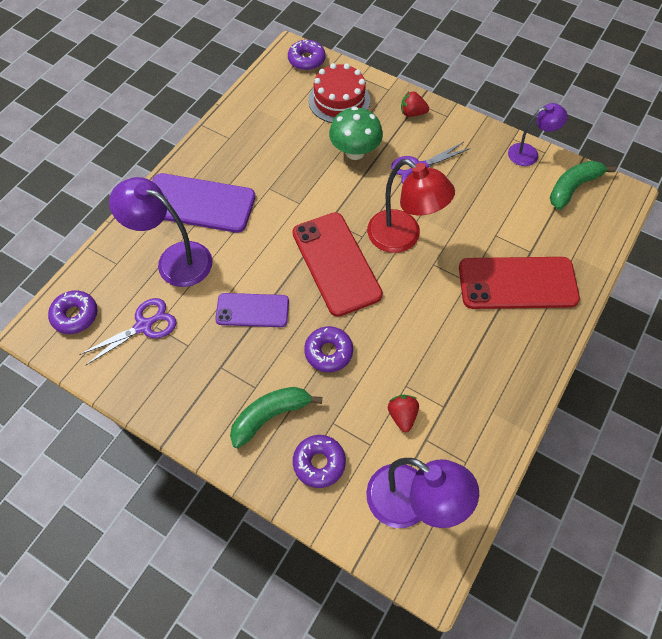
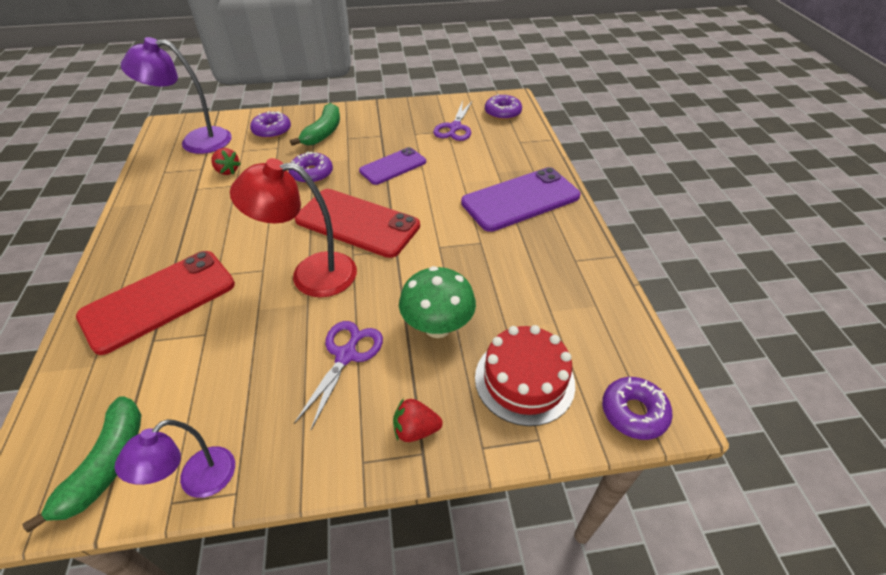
camera: 140 degrees right, 15 degrees down
(174, 260) = (485, 162): purple lamp -> none
(412, 113) = (415, 429): red strawberry -> red strawberry turned 150 degrees counterclockwise

